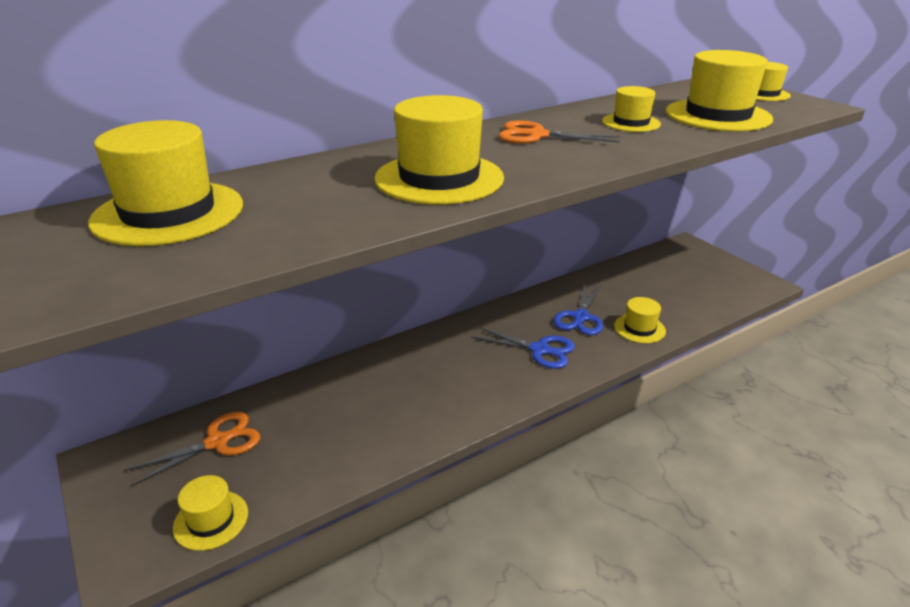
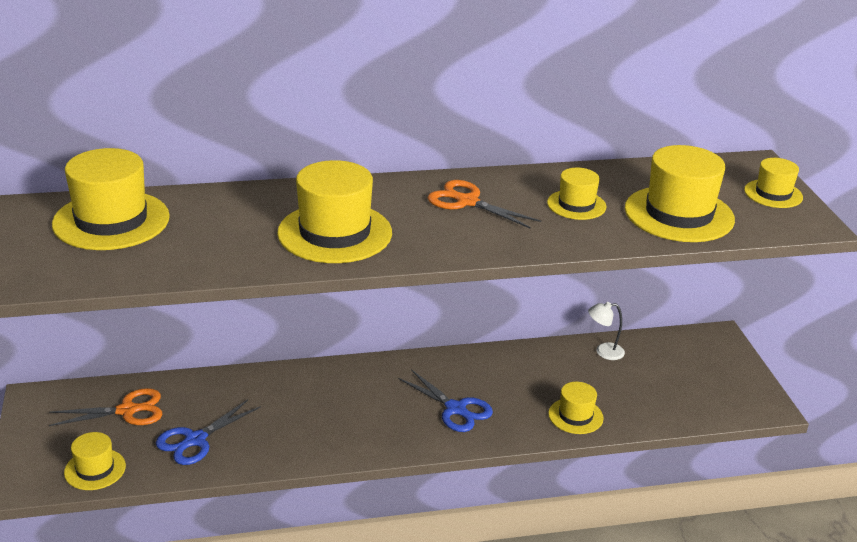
camera: 20 degrees right, 0 degrees up
(580, 317) = (524, 387): blue scissors -> blue scissors (195, 440)
(617, 274) = (603, 351): none -> white lamp

